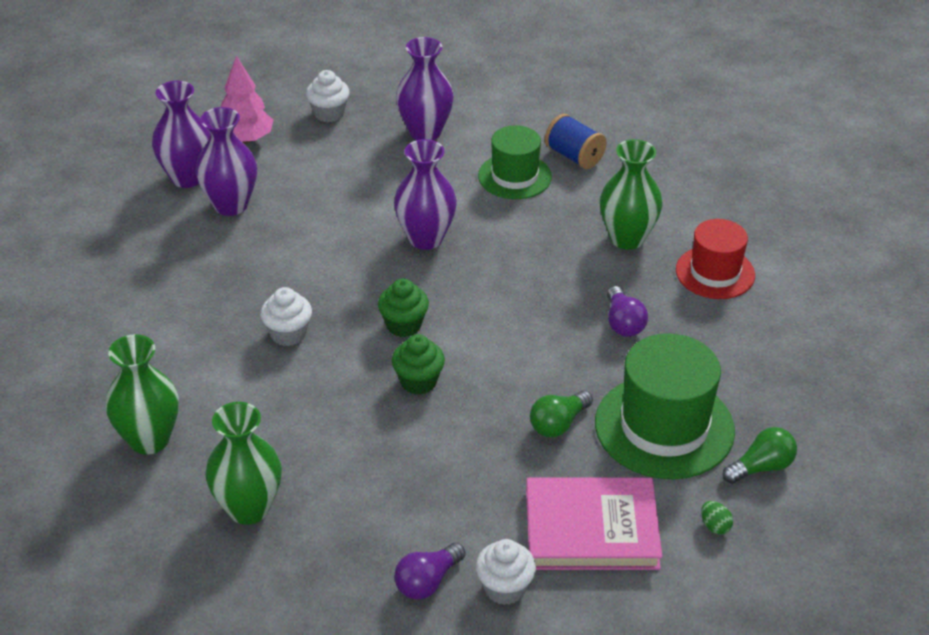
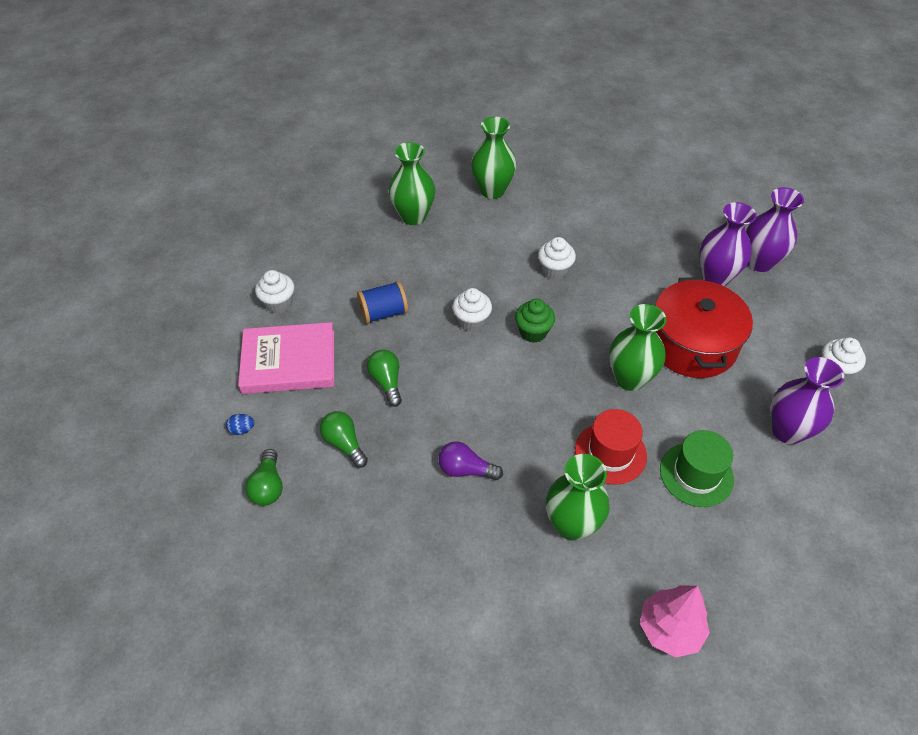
camera: 115 degrees right, 10 degrees up
(245, 139) = (805, 307): pink tree -> pink tree (670, 629)
(348, 205) = (692, 344): none -> red pot
(418, 382) = (471, 321): green cupcake -> white cupcake
(425, 238) = (630, 379): purple vase -> green vase
(427, 581) = (309, 272): purple light bulb -> none
(574, 156) = (715, 538): blue spool -> blue spool (383, 313)
(591, 529) = (289, 362): pink book -> pink book turned 60 degrees clockwise
(664, 427) = (344, 444): green hat -> green light bulb
(715, 273) = (493, 575): red hat -> red hat (610, 453)
(715, 526) = (242, 429): green egg -> blue egg

